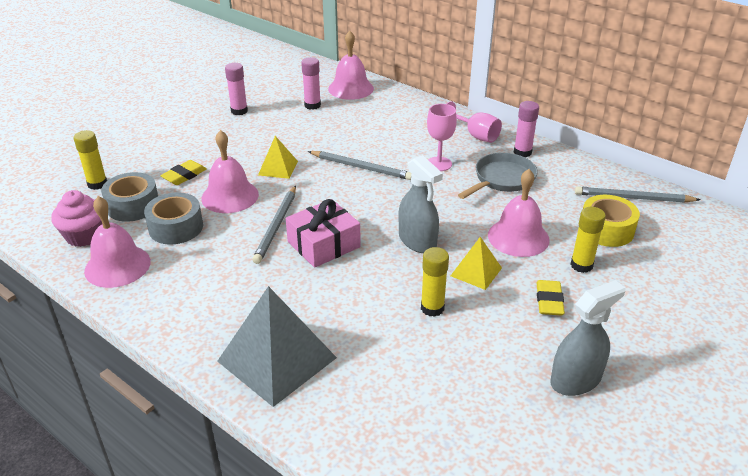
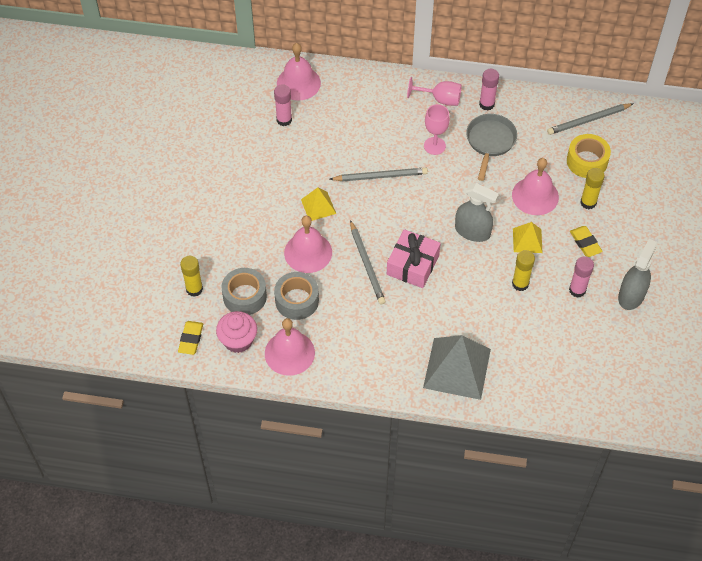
camera: 30 degrees left, 20 degrees up
(184, 175) = (253, 248): yellow eraser -> yellow eraser (191, 339)
(239, 111) = (228, 155): pink glue stick -> pink glue stick (577, 290)

